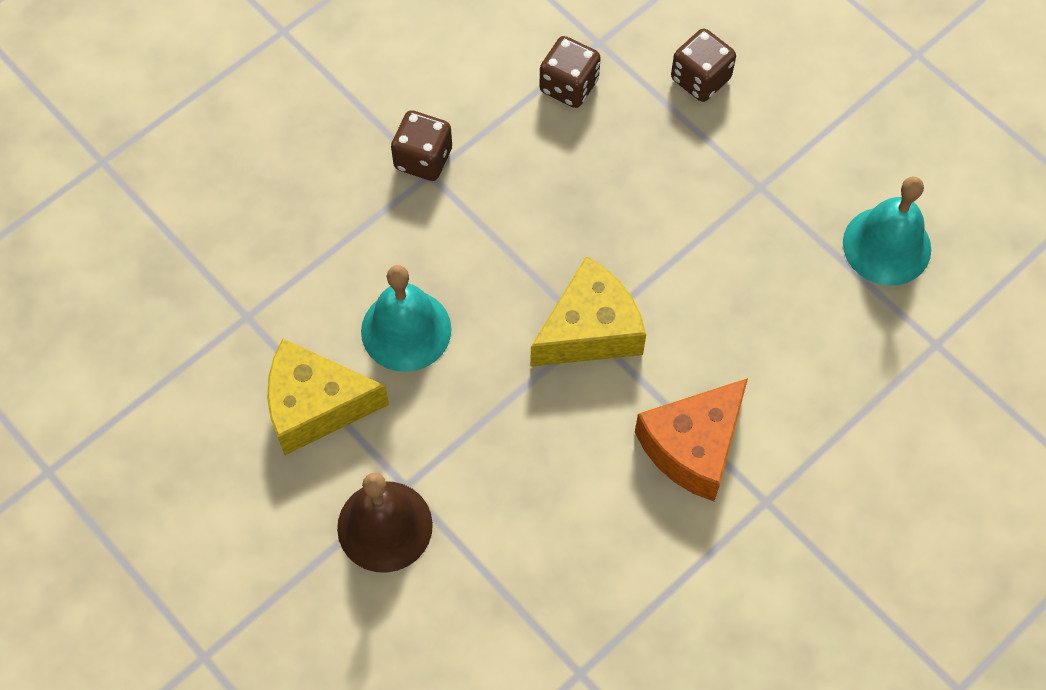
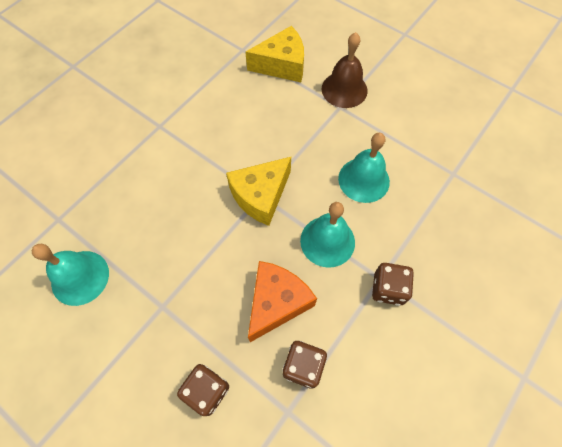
camera: 170 degrees right, 0 degrees up
(315, 406) = (397, 135): yellow cheese -> yellow cheese (282, 65)
(495, 239) = (327, 241): none -> turquoise bell
(693, 446) = (197, 145): orange cheese -> orange cheese (277, 302)

